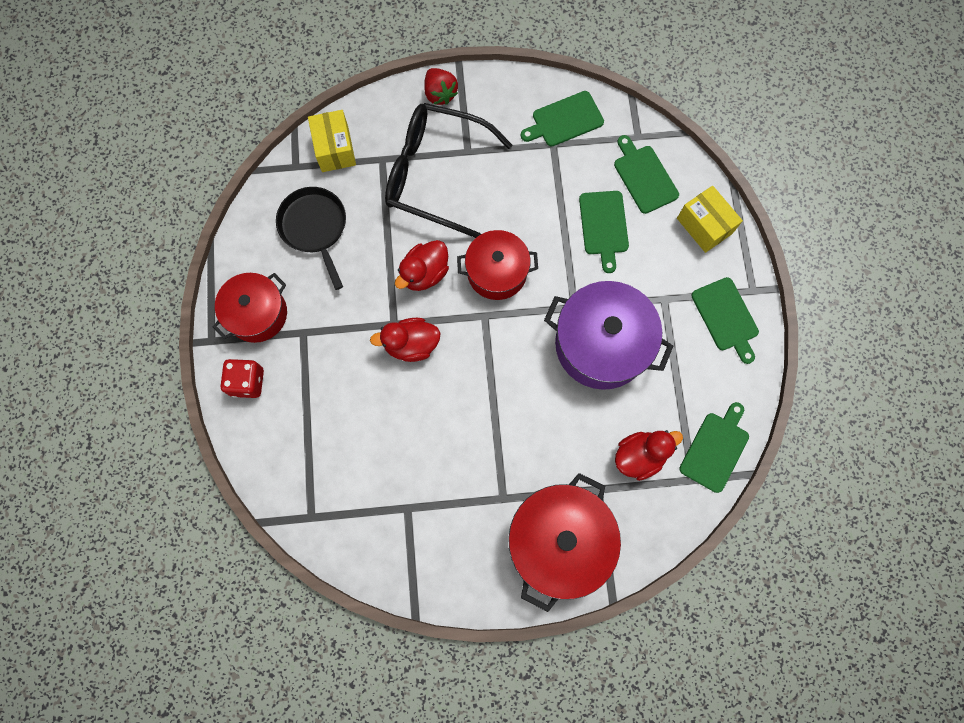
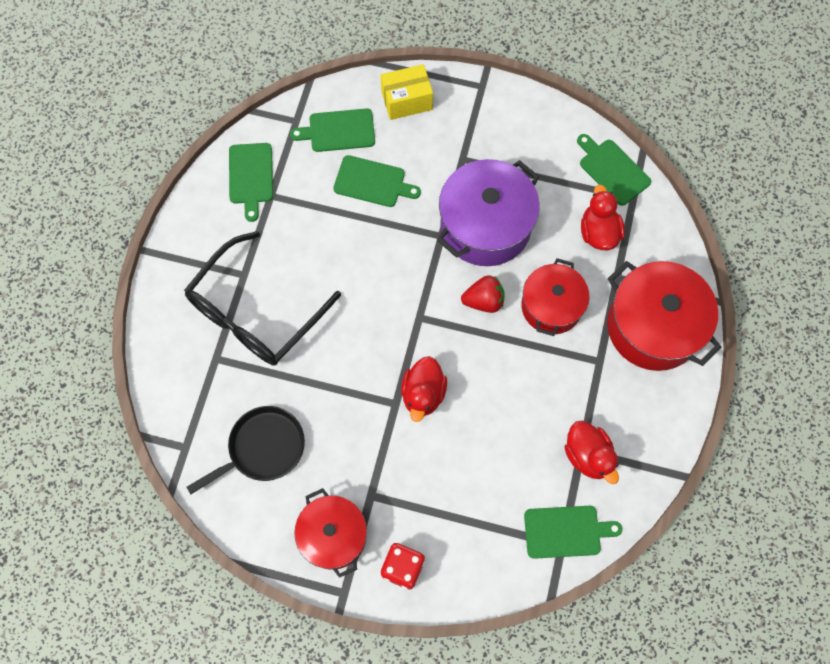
camera: 70 degrees left, 5 degrees down
(315, 228) = (263, 448): black pan -> black pan turned 150 degrees clockwise
(335, 149) = (184, 401): yellow box -> none
(424, 273) = (355, 357): red duck -> red duck (588, 455)
(440, 94) = (169, 279): red strawberry -> red strawberry (484, 301)
(497, 272) = (380, 291): red pot -> red pot (551, 306)
(726, 317) = (498, 116): green cutting board -> green cutting board (566, 531)

